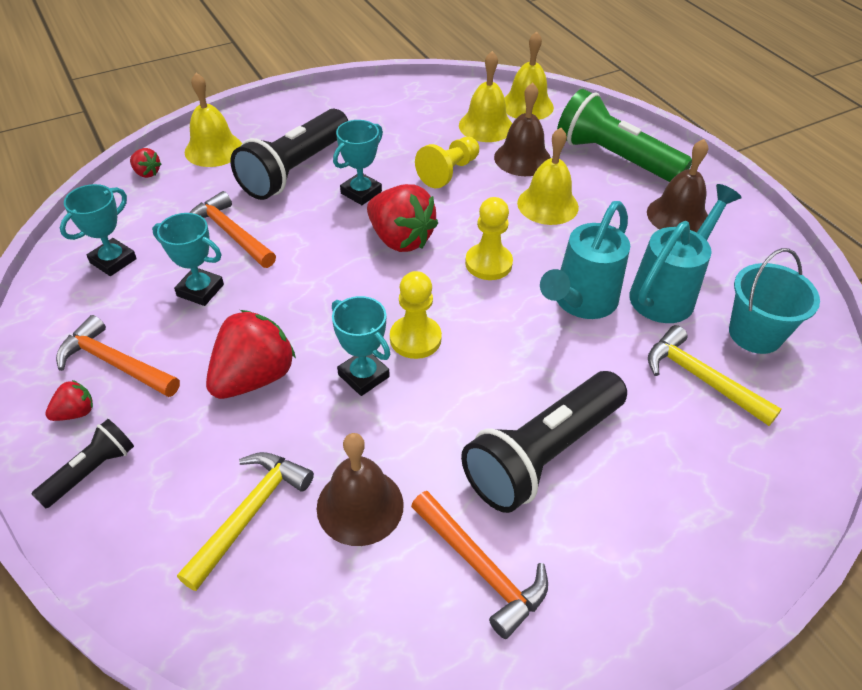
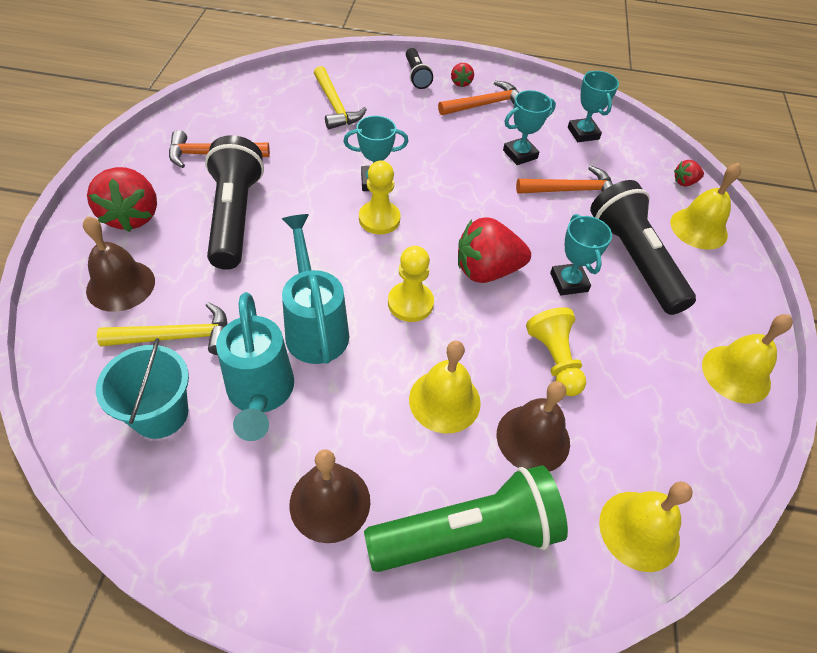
camera: 125 degrees right, 5 degrees up
(254, 377) = (421, 143): red strawberry -> red strawberry (132, 216)
(360, 506) = (295, 138): brown bell -> brown bell (121, 285)
(486, 126) = (618, 450): yellow bell -> yellow bell (736, 373)

